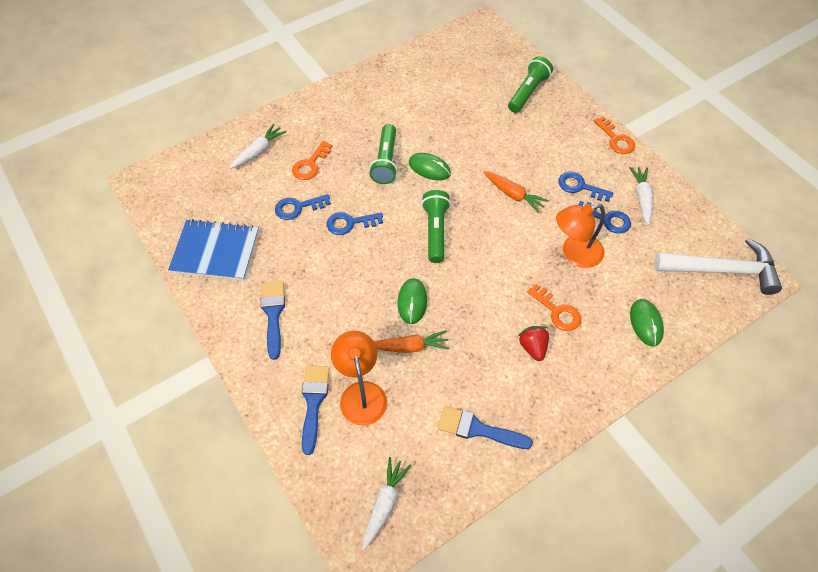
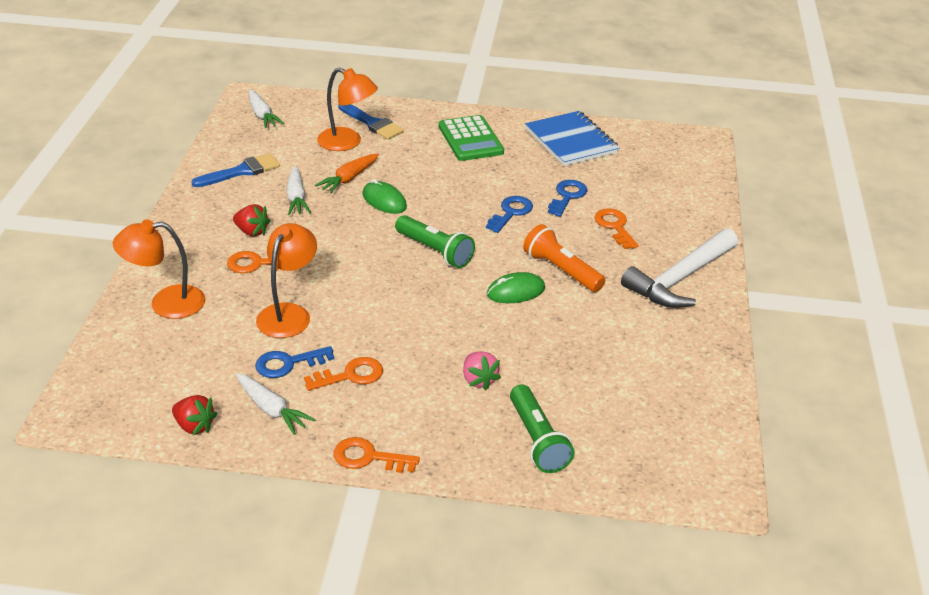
camera: 130 degrees right, 20 degrees down
(215, 251) = (571, 141): blue notebook -> blue notebook turned 75 degrees counterclockwise
(258, 151) = (670, 207): white carrot -> white carrot (296, 197)
(273, 314) = (470, 139): blue brush -> green calculator
(385, 161) = (561, 270): green flashlight -> orange flashlight
(513, 195) = (407, 323): orange carrot -> none
(517, 136) = (479, 380): none -> pink strawberry
(579, 186) = (351, 375): blue key -> orange key
(646, 323) = (166, 303): green mouse -> orange lamp
(691, 218) = (194, 426): none -> red strawberry
(721, 270) = (120, 394): white hammer -> white hammer (680, 279)

